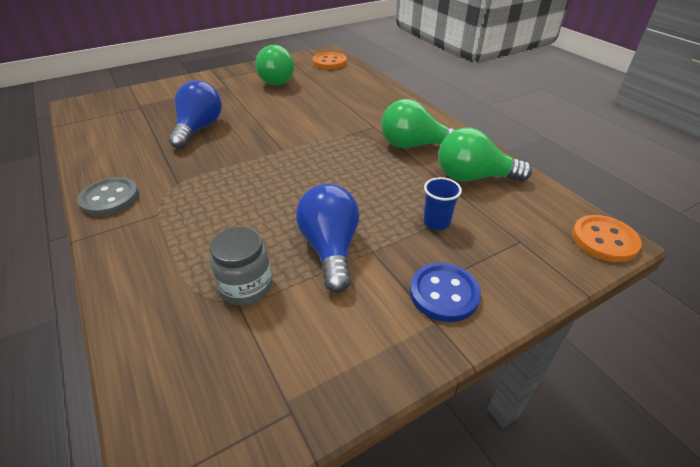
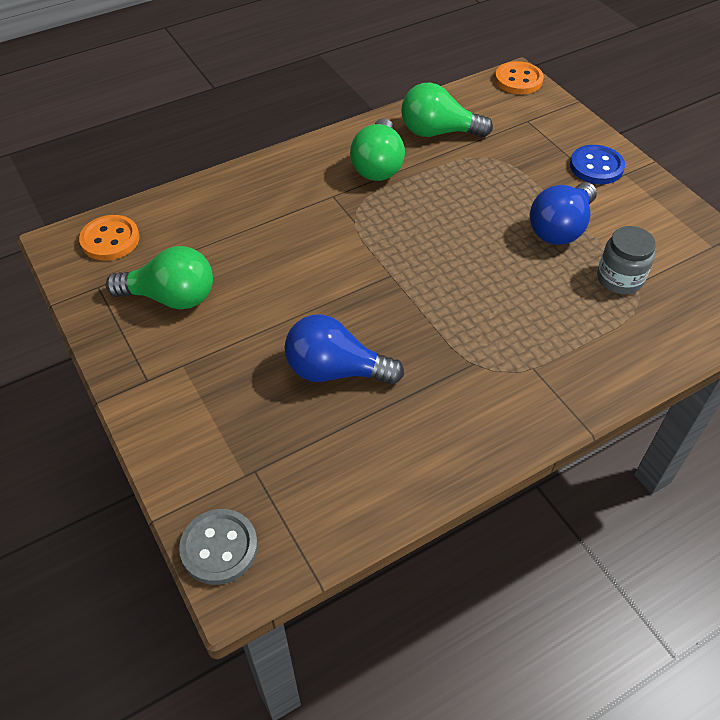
camera: 90 degrees left, 10 degrees up
(110, 198) = (512, 424): grey button -> grey button (219, 548)
(330, 249) = (560, 228): blue light bulb -> blue light bulb turned 45 degrees counterclockwise
(436, 222) = (511, 162): blue cup -> none
(473, 177) = (438, 132): green light bulb -> green light bulb turned 90 degrees clockwise

